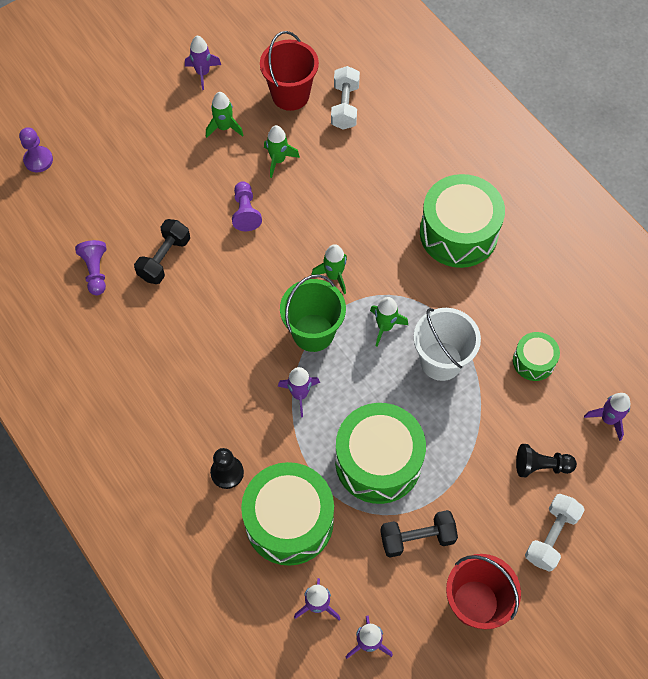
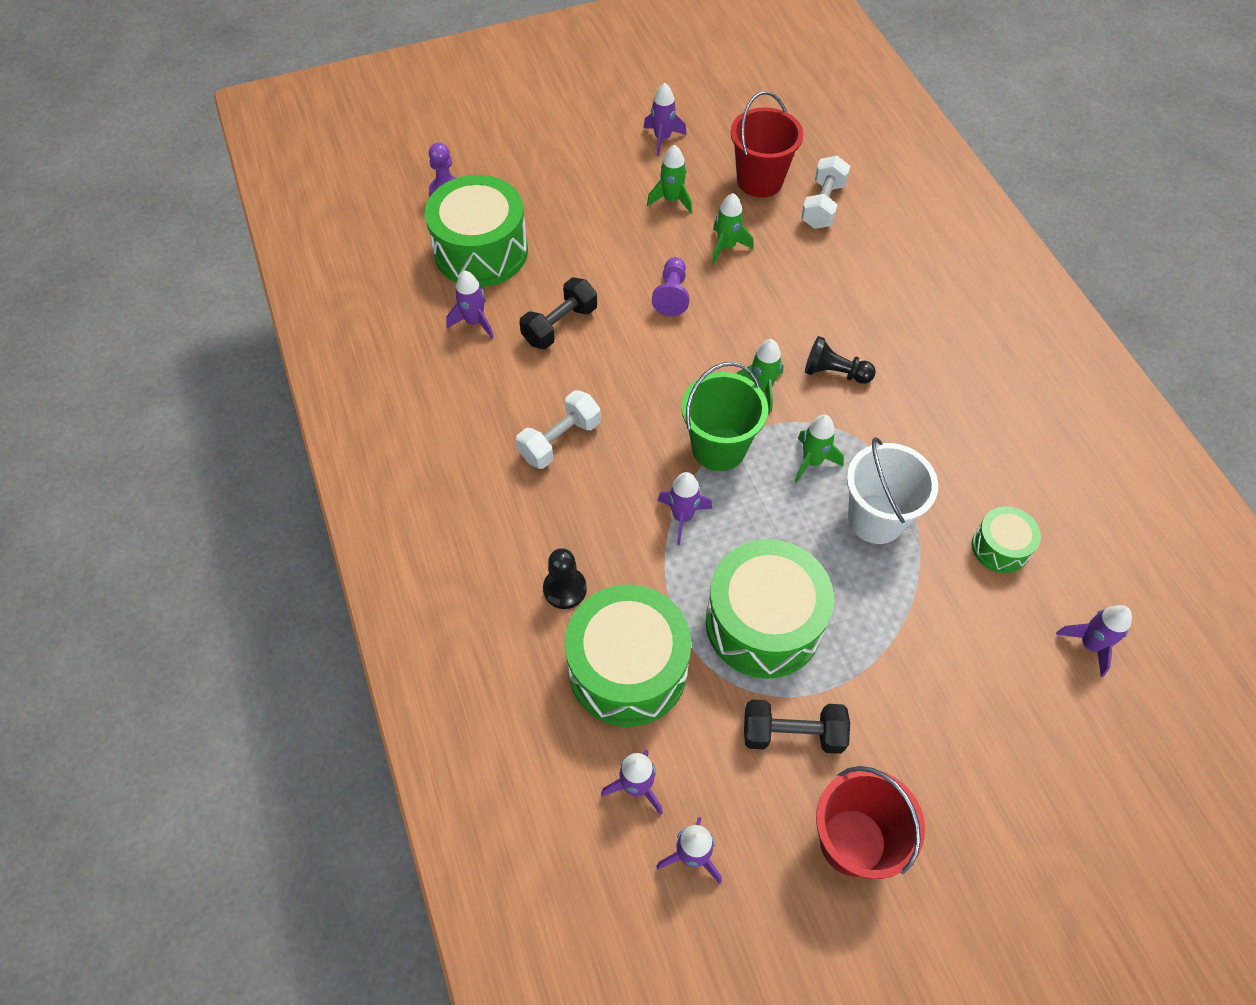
camera: 15 degrees right, 5 degrees down
(95, 271) = (474, 322): purple pawn -> purple rocket
(458, 233) = (932, 373): green drum -> green drum (481, 251)
(541, 466) = (983, 682): black pawn -> black pawn (834, 372)
(551, 536) = (979, 780): white dumbbell -> white dumbbell (560, 440)

